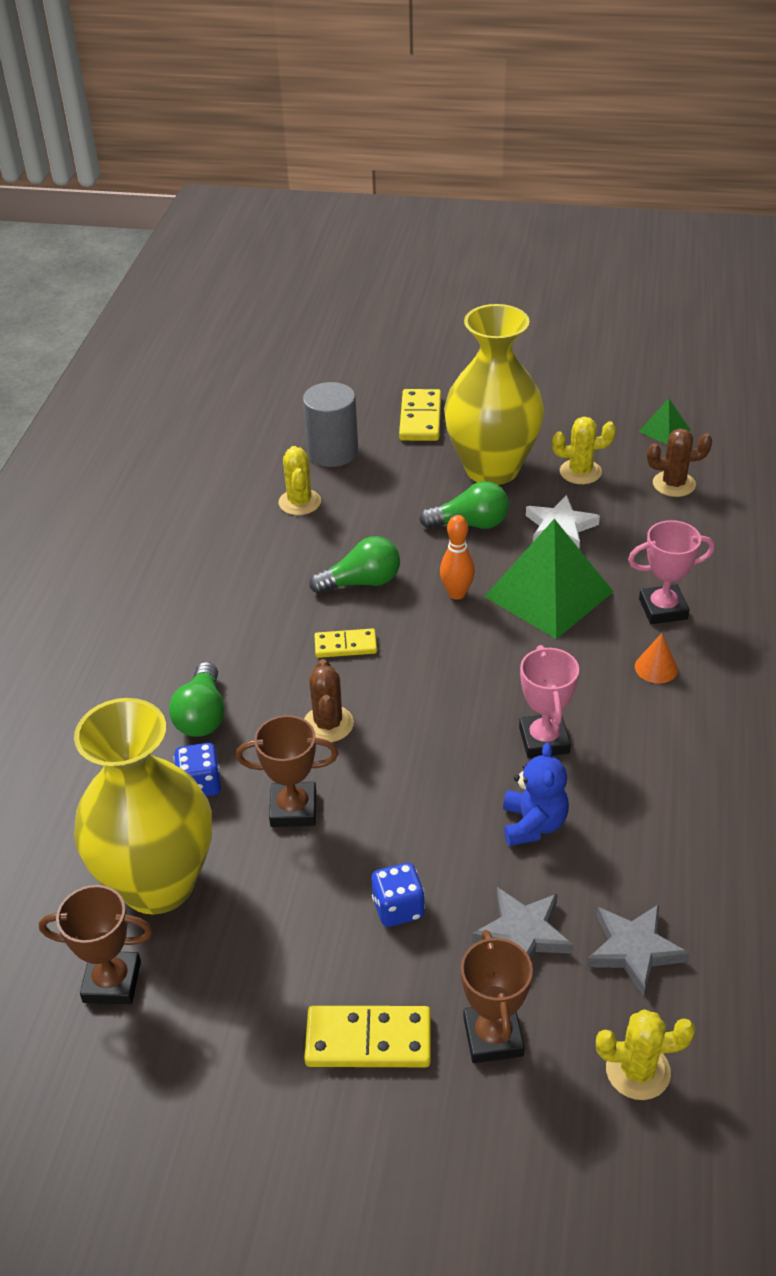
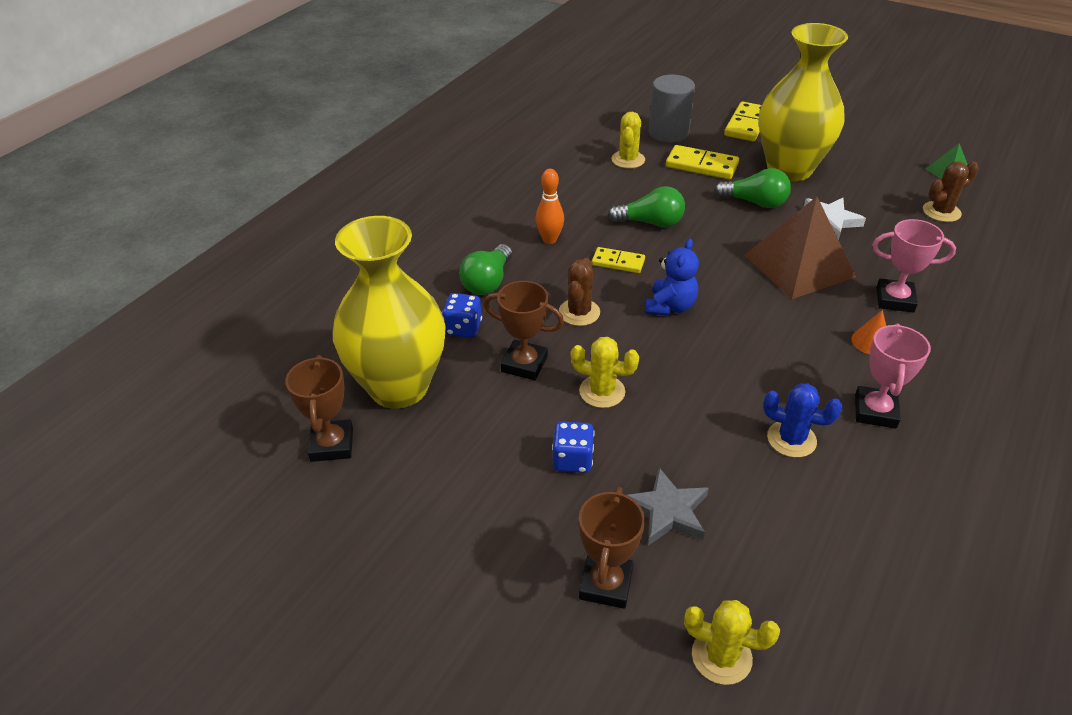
camera: 20 degrees right, 0 degrees up
(112, 982) = (332, 445): brown trophy -> brown trophy turned 60 degrees clockwise
(368, 1040) = (502, 552): yellow domino -> yellow domino (701, 165)
(457, 593) = (722, 248): orange bowling pin -> orange bowling pin (549, 239)
(533, 824) = (712, 430): blue teddy bear -> blue teddy bear (670, 306)
(544, 740) = (749, 370): pink trophy -> pink trophy (875, 411)
(548, 594) = (799, 265): green pyramid -> brown pyramid
(580, 472) = (863, 186): yellow cactus -> yellow cactus (602, 391)
(617, 808) = (791, 439): none -> blue cactus
(634, 950) = (759, 556): grey star -> none
(673, 484) = (941, 212): brown cactus -> brown cactus turned 45 degrees counterclockwise

